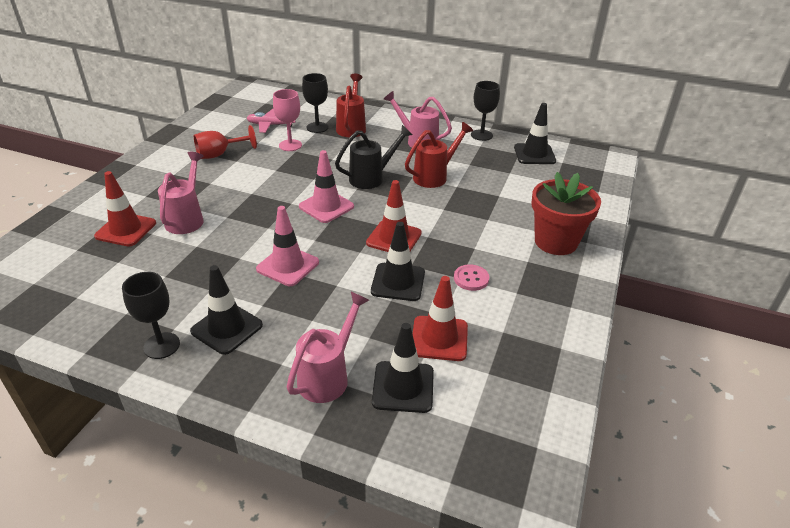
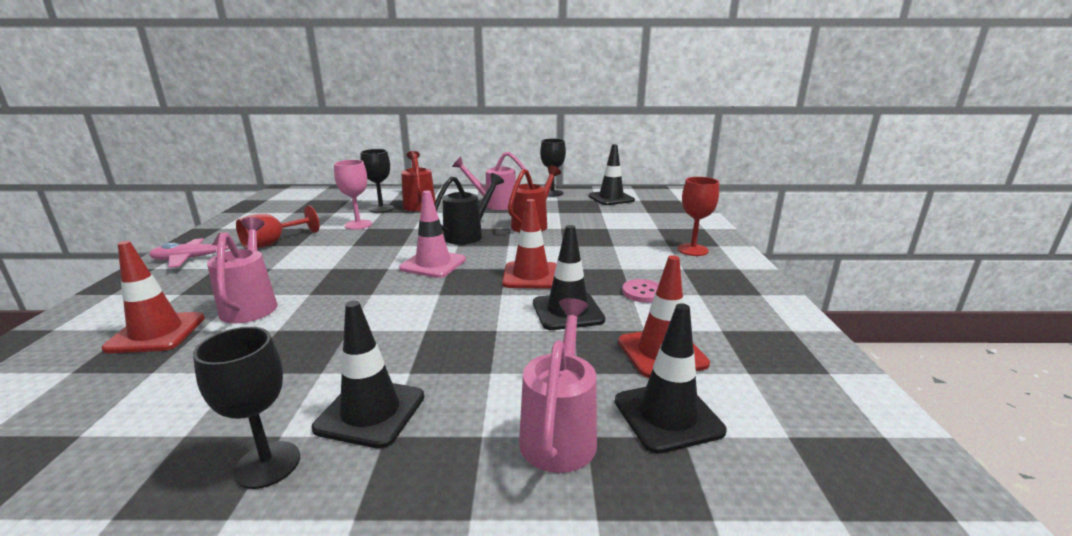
camera: 20 degrees left, 15 degrees down
(270, 125) = (325, 213): pink plane -> pink plane (191, 259)
(288, 266) = (420, 324): pink traffic cone -> none
(555, 242) = (692, 250): red flower pot -> red goblet

